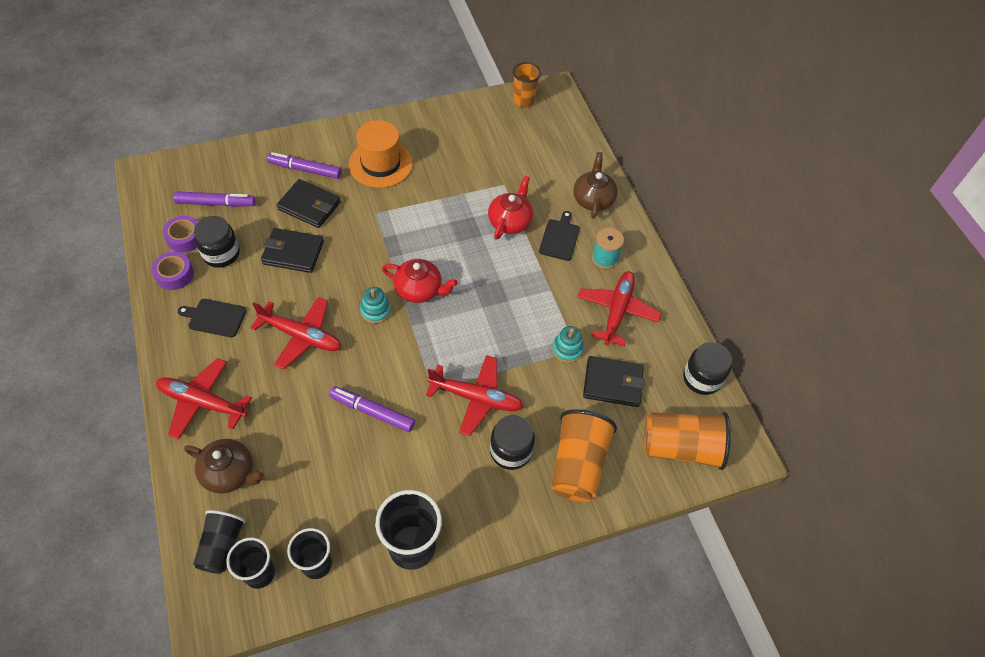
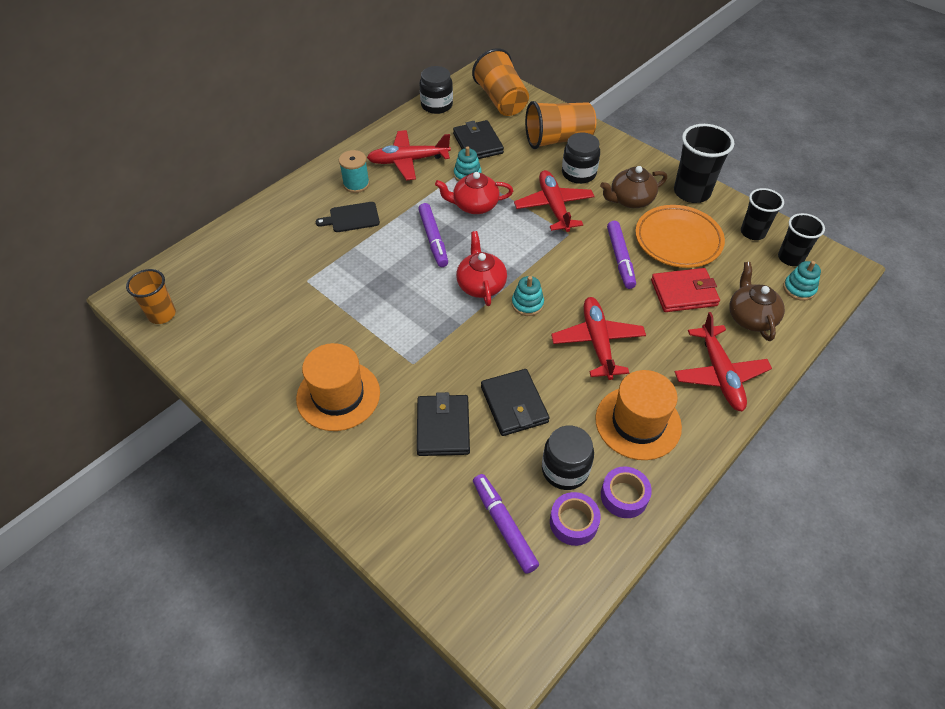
camera: 115 degrees left, 5 degrees down
(215, 317) = (638, 422): black cutting board -> orange hat
(222, 546) = (799, 289): black cup -> turquoise stacking toy
(297, 437) = (684, 293): none -> red wallet
(305, 170) = (392, 464): purple marker -> purple marker (433, 239)
(358, 480) = (678, 240): none -> orange plate
(510, 221) = (354, 257): red teapot -> red teapot (474, 205)
(593, 199) = (287, 213): brown teapot -> brown teapot (630, 200)

